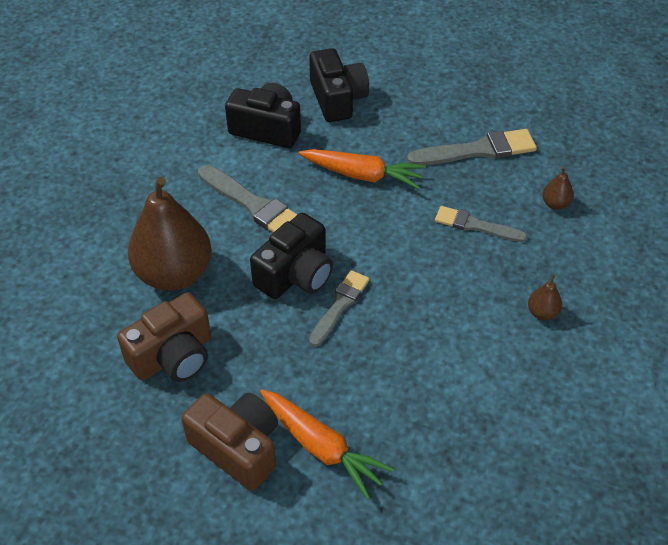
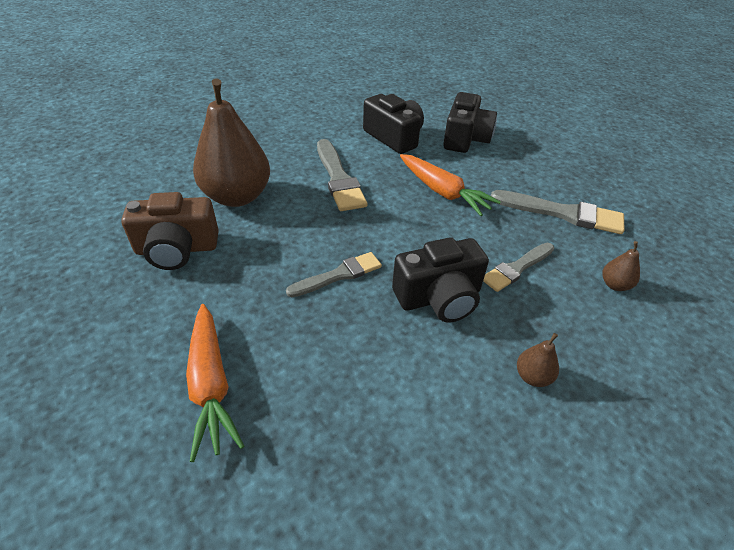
camera: 30 degrees right, 5 degrees down
(238, 448) = (146, 344): brown camera -> none
(295, 274) = (325, 236): black camera -> black camera (439, 297)
(475, 225) = (517, 268): grey brush -> grey brush turned 90 degrees counterclockwise

